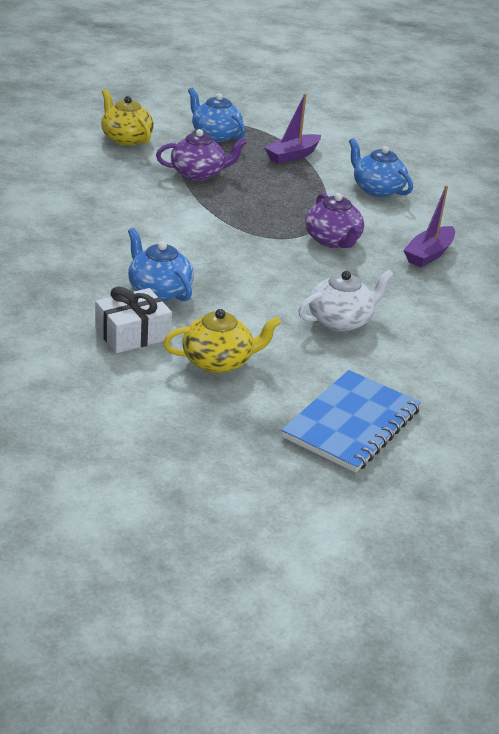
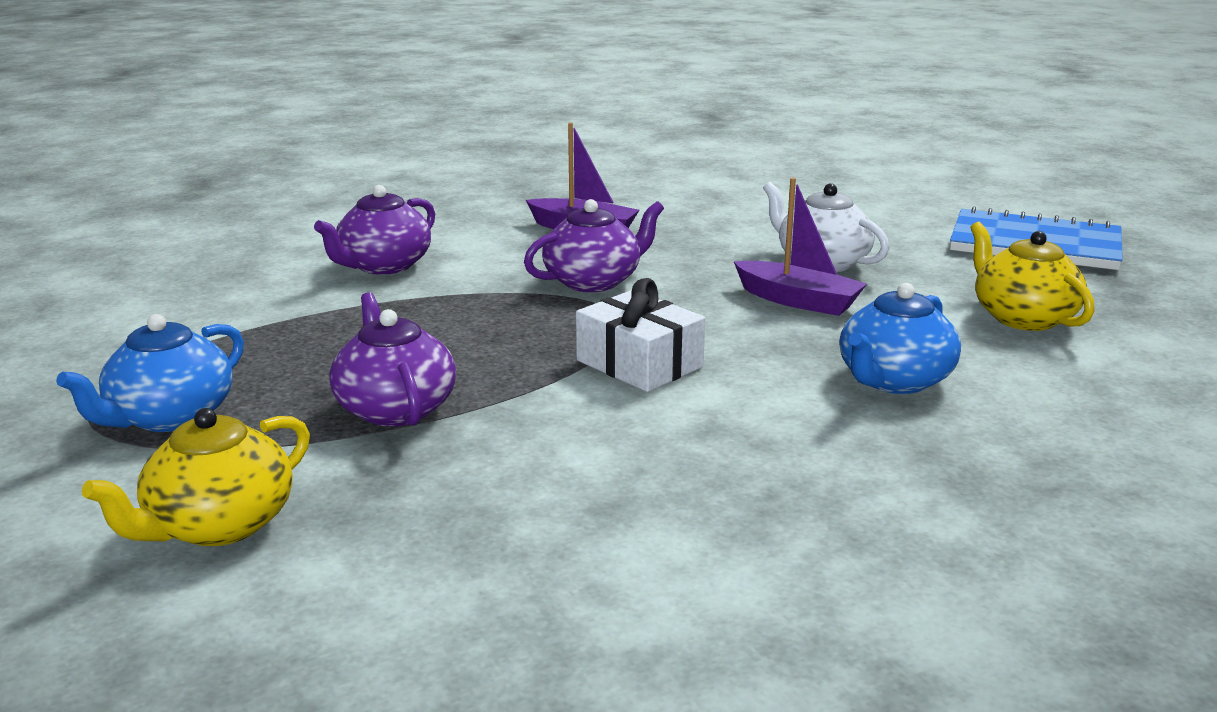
camera: 100 degrees left, 10 degrees down
(132, 334) = (1043, 381): white gift -> white gift (639, 364)
(292, 155) = (262, 334): purple boat -> purple boat (798, 301)
(377, 189) = (383, 266): blue teapot -> purple teapot

